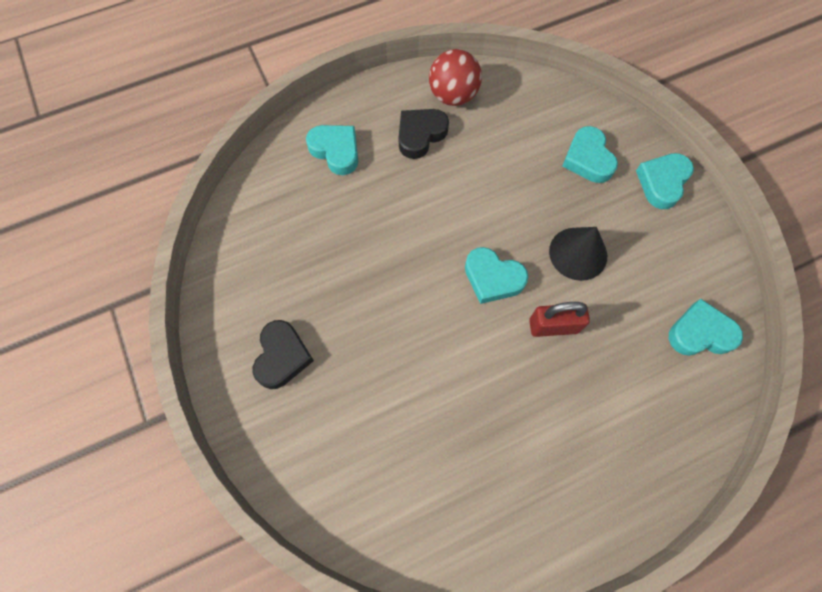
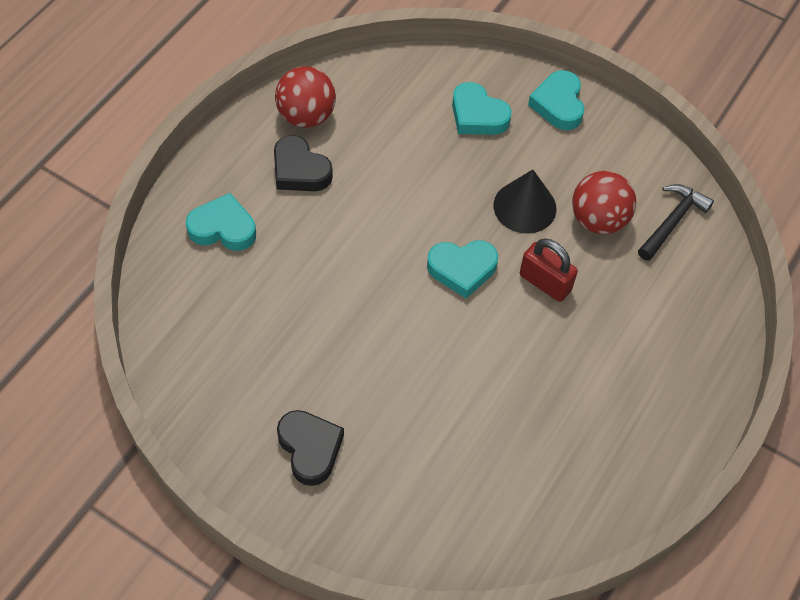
camera: 35 degrees left, 10 degrees down
(420, 135) = (300, 170): black heart -> black heart turned 60 degrees counterclockwise
(553, 326) = (545, 282): red padlock -> red padlock turned 75 degrees clockwise
(634, 297) = (598, 220): none -> red ball
(700, 333) = (672, 221): turquoise heart -> black hammer

